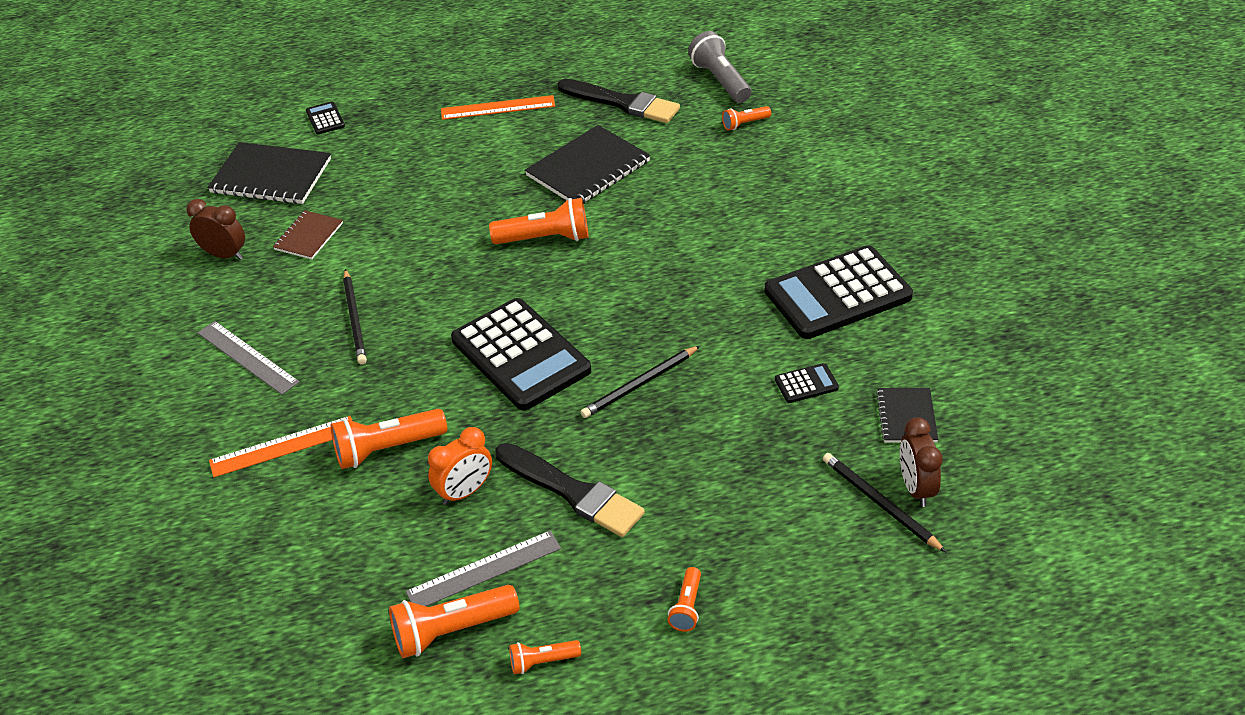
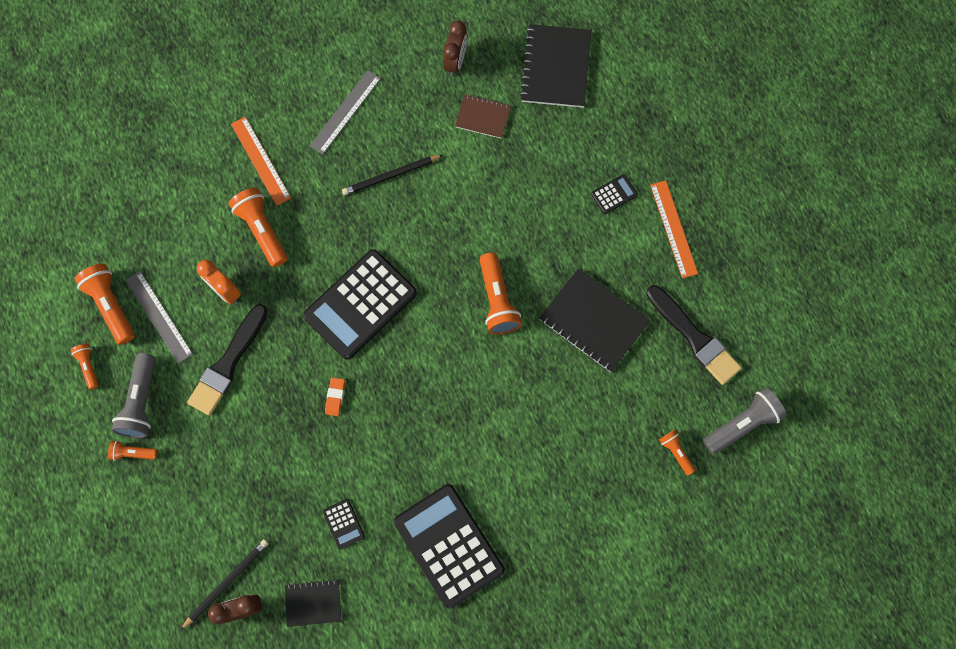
camera: 80 degrees right, 30 degrees up
(325, 119) = (639, 88): black calculator -> black calculator (614, 194)
(611, 595) = (141, 402): none -> grey flashlight
(622, 103) = (694, 337): black brush -> black brush turned 60 degrees counterclockwise
(639, 384) = (335, 397): black pencil -> orange eraser

